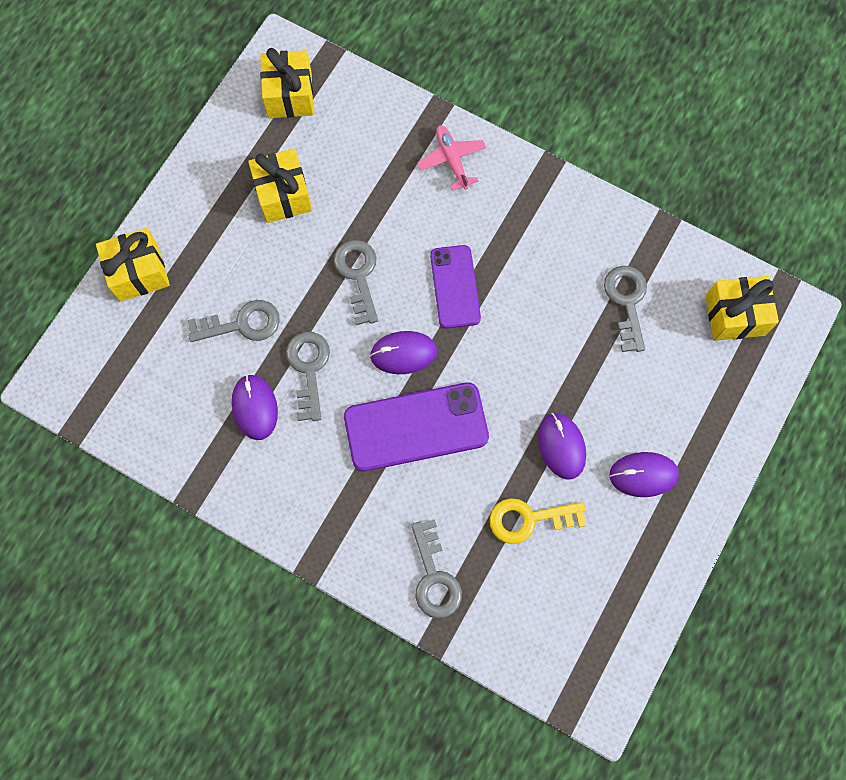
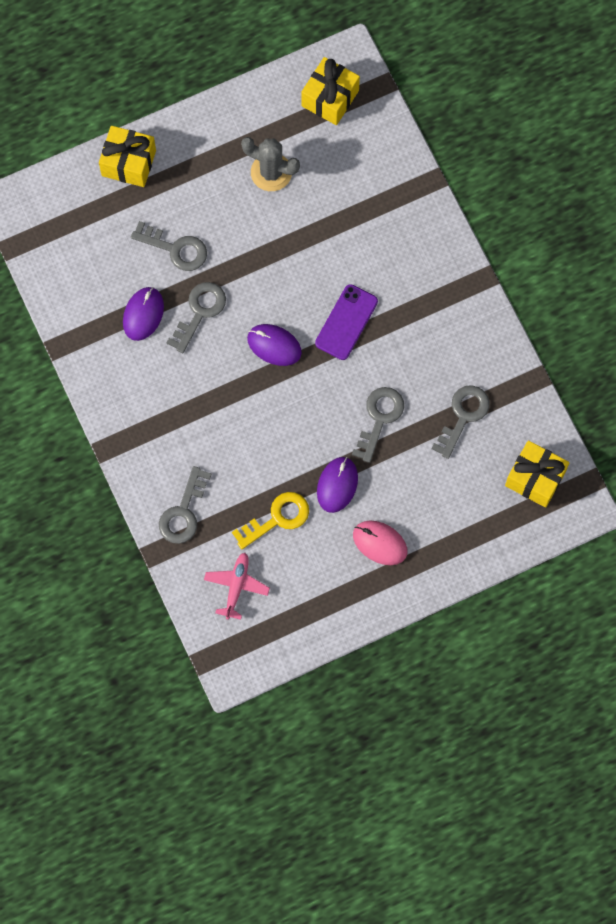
camera: 35 degrees right, 0 degrees up
(283, 195) = (271, 172): yellow gift -> grey cactus
(358, 276) = (282, 268): grey key -> grey key (379, 419)
(416, 427) = (245, 403): purple phone -> none
(451, 160) = (414, 226): pink plane -> pink plane (236, 586)
(529, 519) = (277, 518): yellow key -> yellow key turned 120 degrees clockwise
(643, 475) = (380, 543): purple mouse -> pink mouse

